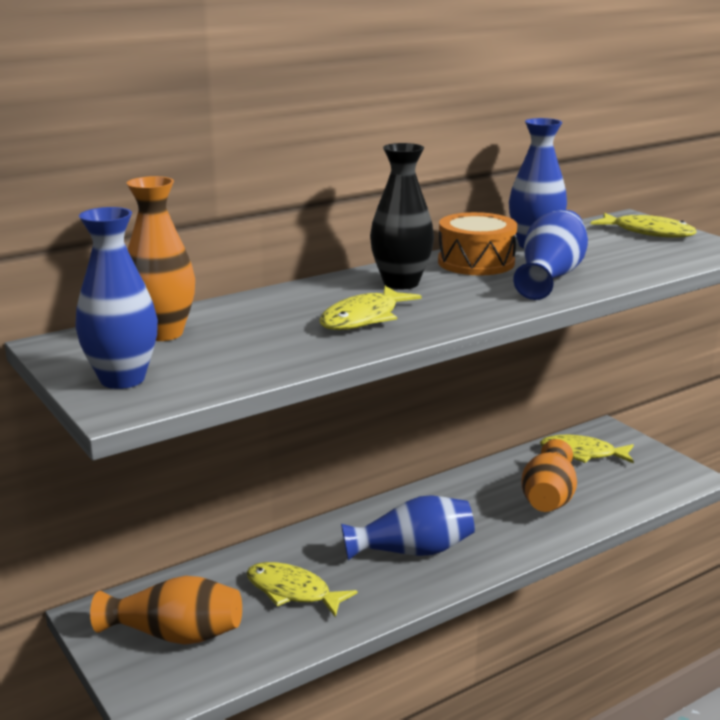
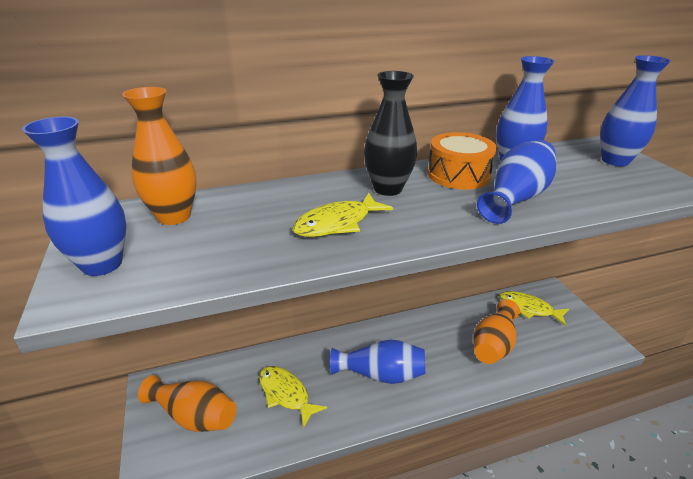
camera: 15 degrees right, 10 degrees up
(648, 232) = (615, 161): yellow fish -> blue vase

